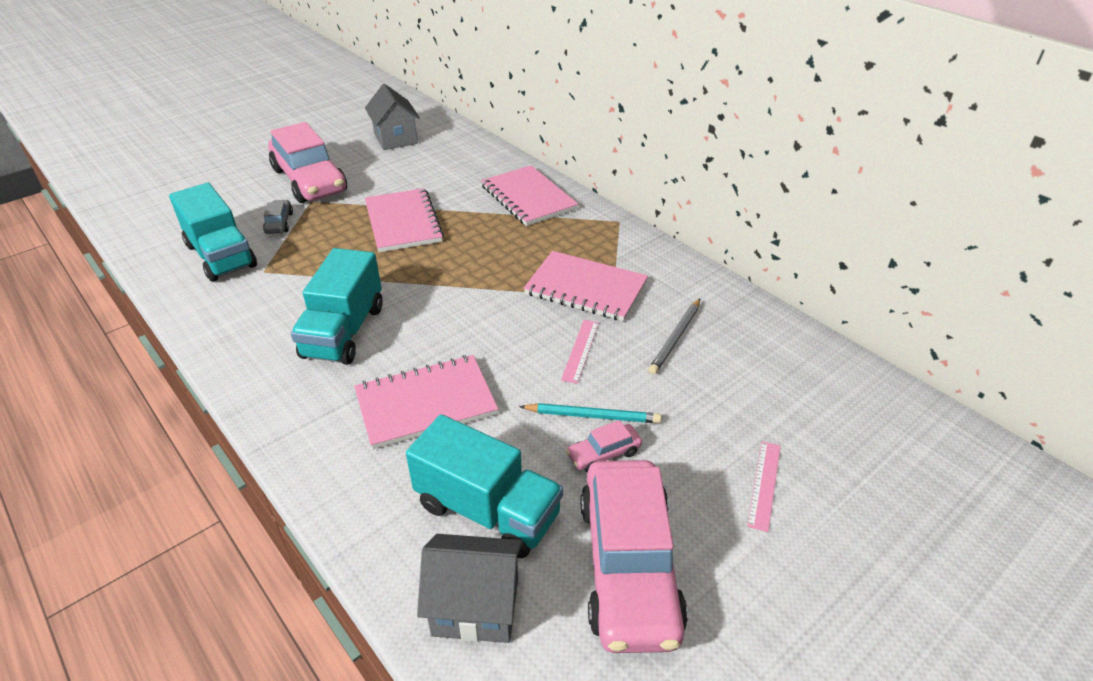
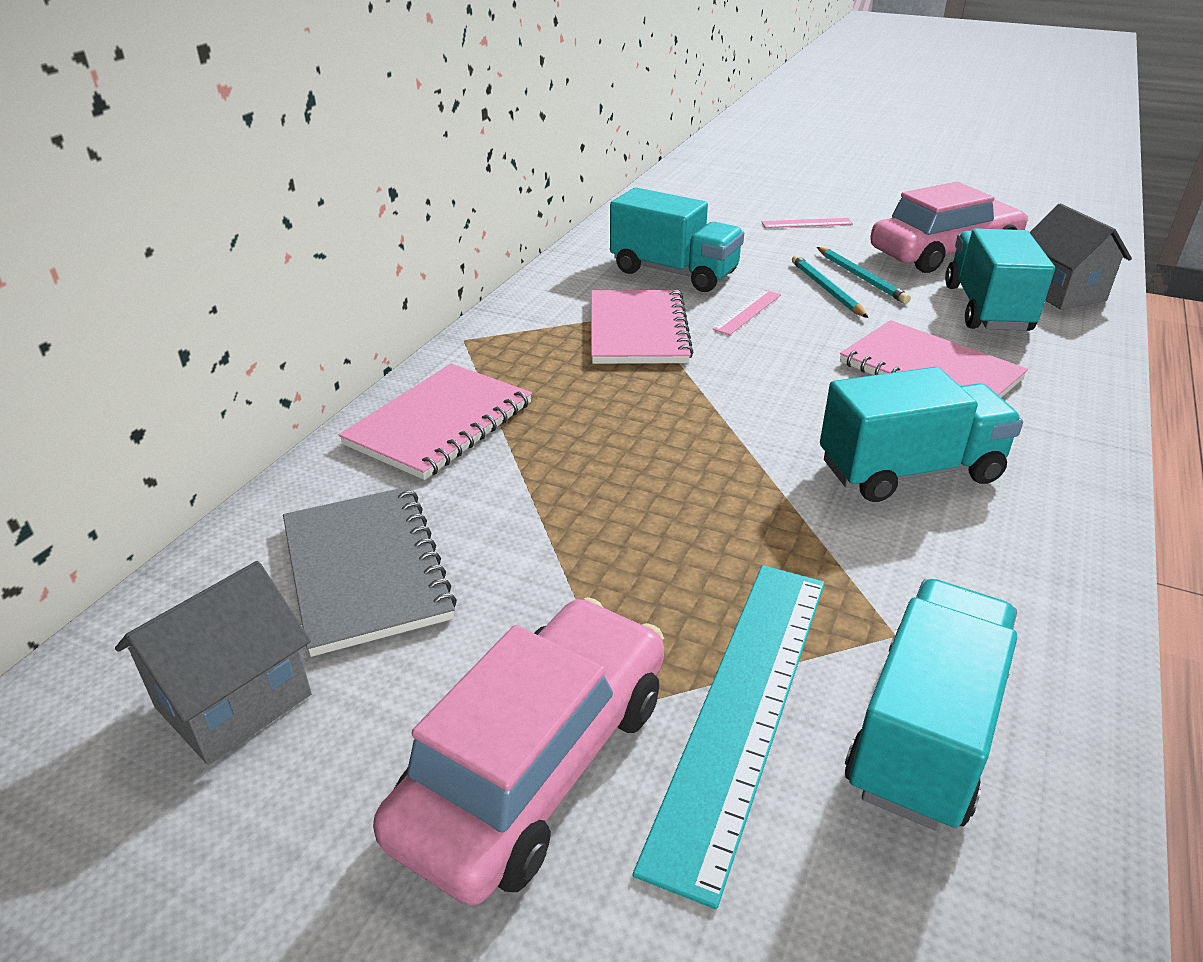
camera: 115 degrees left, 5 degrees down
(279, 223) = (743, 708): grey car -> turquoise ruler
(403, 222) = (607, 528): pink notebook -> none
(435, 166) = (365, 570): none -> grey notebook
(580, 350) = (747, 312): pink ruler -> pink ruler turned 45 degrees counterclockwise
(603, 454) = (861, 277): pink car -> turquoise pencil
(676, 338) = (674, 272): grey pencil -> turquoise truck

